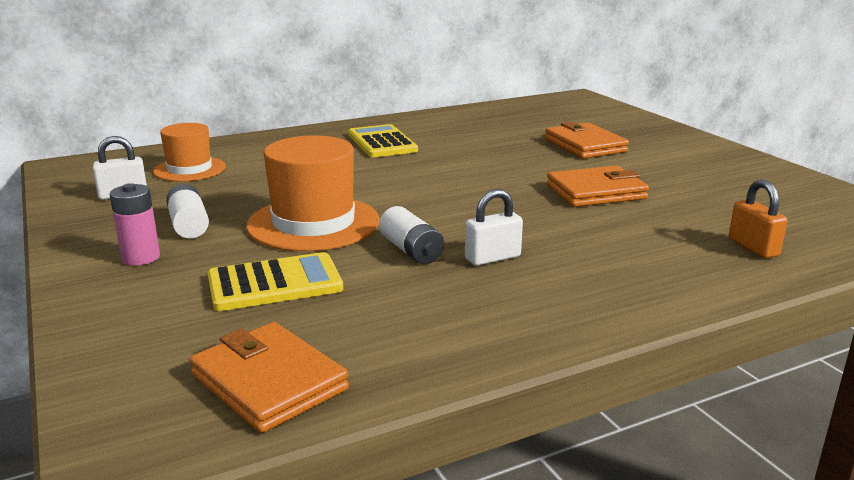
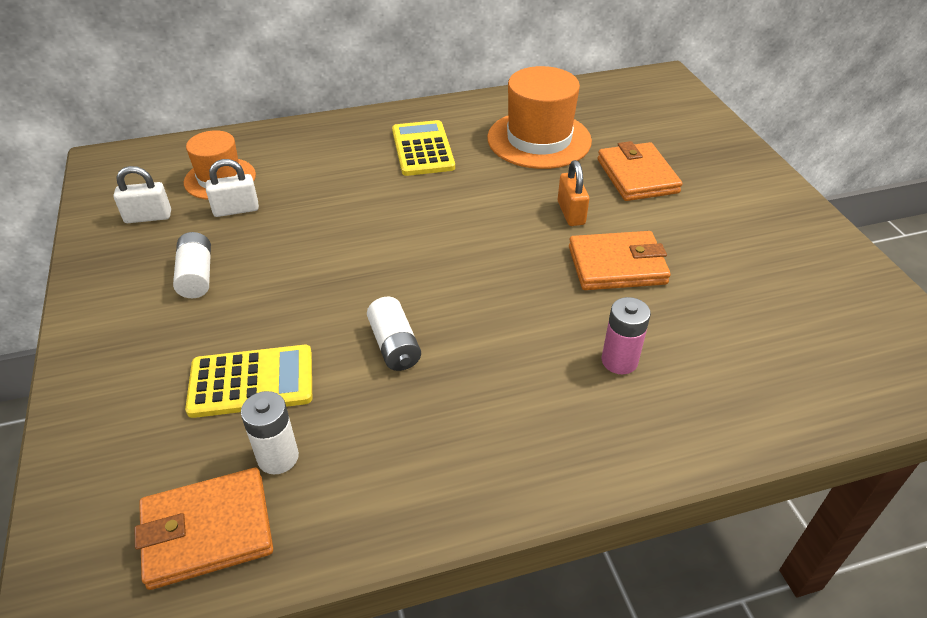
camera: 10 degrees right, 20 degrees up
(141, 257) = (141, 323): pink battery -> pink battery (619, 361)
(269, 382) = (207, 531): orange wallet -> orange wallet turned 75 degrees counterclockwise
(313, 223) = (314, 287): orange hat -> orange hat (539, 139)
(324, 327) = (278, 457): none -> white battery
(492, 258) = (470, 368): white padlock -> white padlock (236, 210)
(753, 247) = (747, 386): orange padlock -> orange padlock (571, 213)

